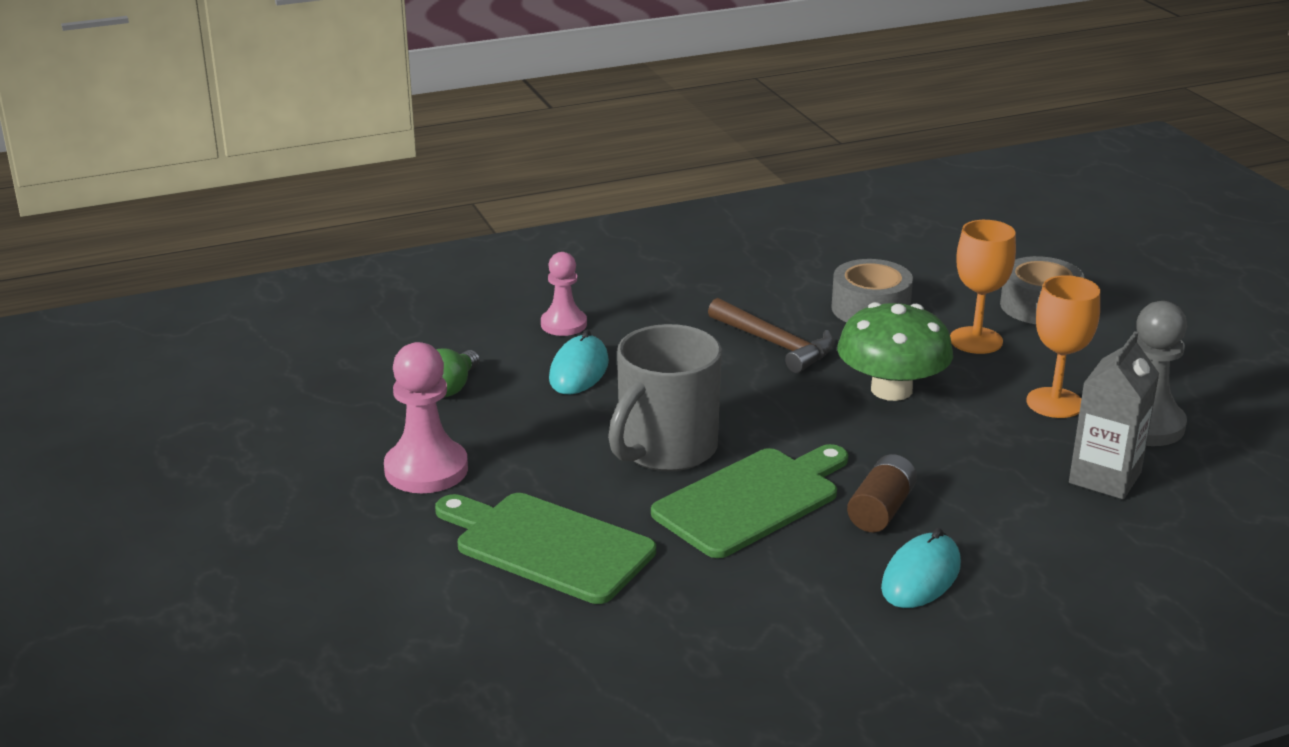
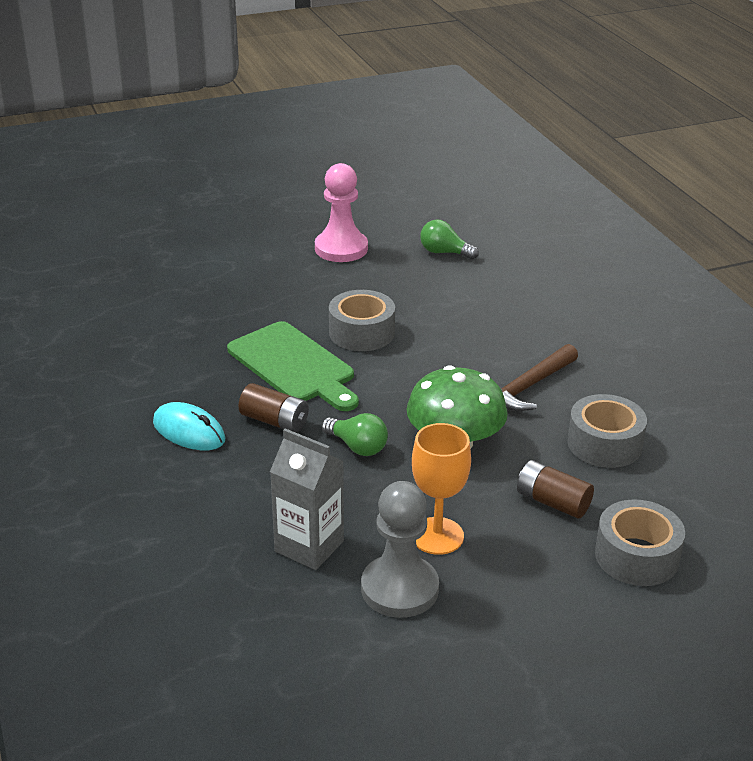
camera: 90 degrees right, 5 degrees up
(548, 546) = (251, 290): green cutting board -> none
(563, 324) = (543, 292): pink pawn -> none
(579, 371) = (472, 299): turquoise mouse -> none
(665, 450) = (361, 333): grey mug -> grey tape
(917, 450) = (357, 447): none -> green light bulb
(976, 340) = (552, 502): orange goblet -> brown battery

